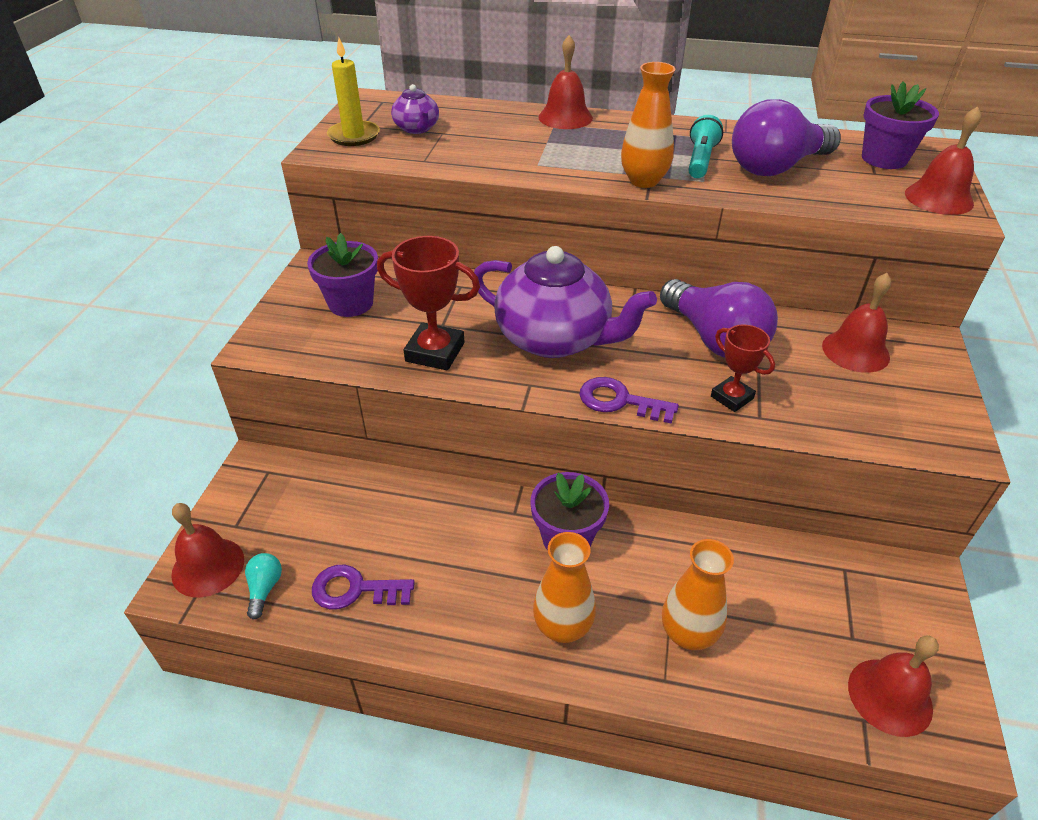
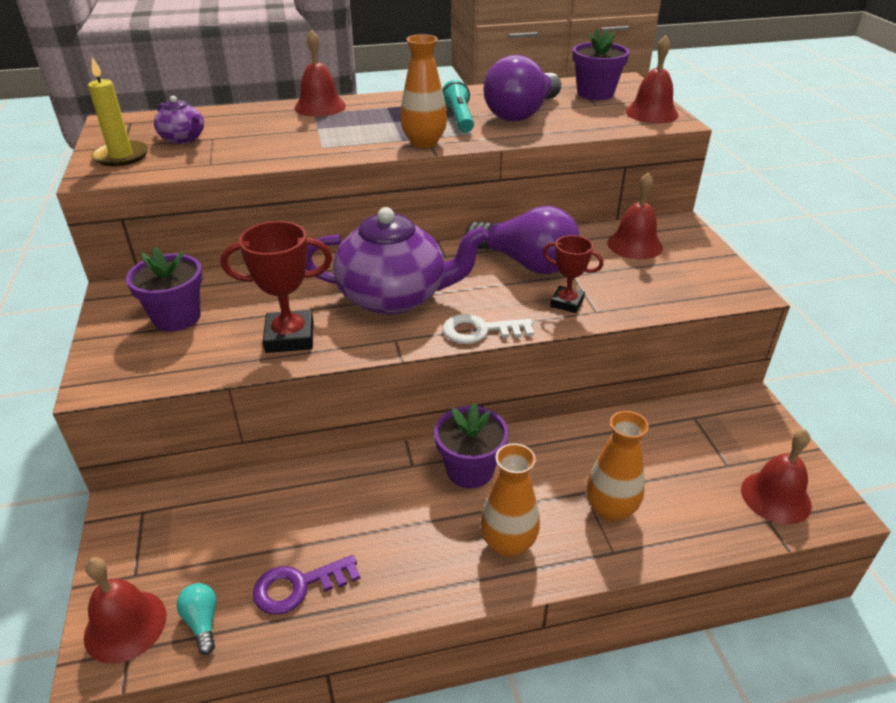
camera: 25 degrees left, 5 degrees down
(620, 401) = (480, 331): purple key -> white key

